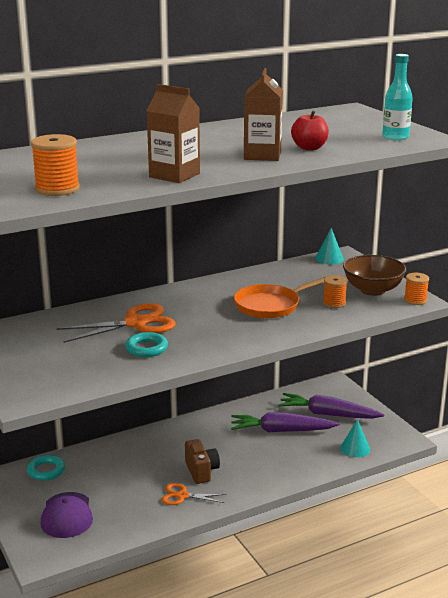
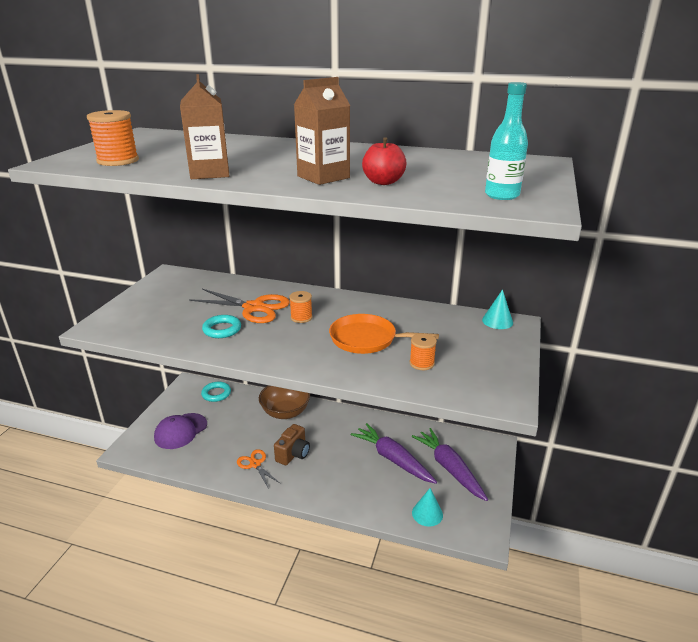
camera: 45 degrees right, 5 degrees up
(372, 290) = (481, 368): brown bowl -> brown bowl (285, 412)
(415, 300) = (504, 399): orange spool -> orange spool (301, 317)

